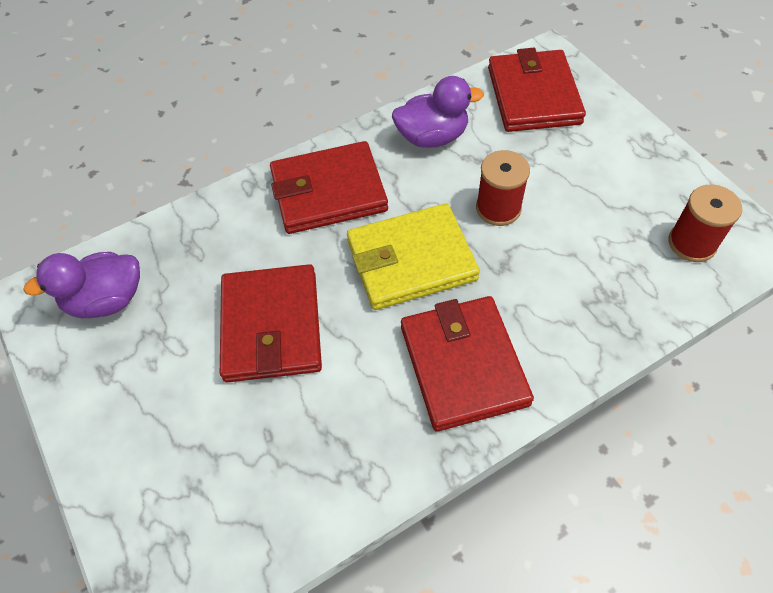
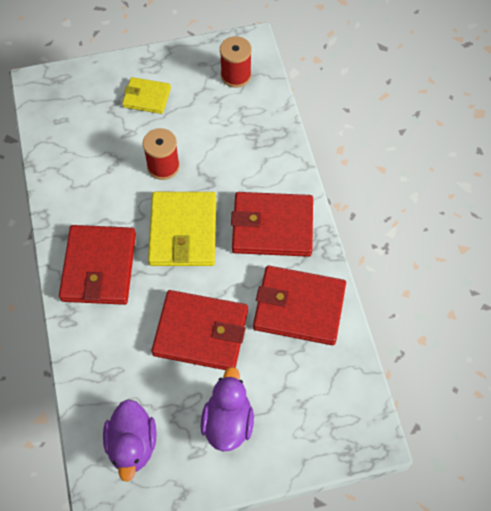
camera: 75 degrees left, 5 degrees up
(432, 137) = (79, 184): purple duck -> purple duck (228, 422)
(533, 95) = (73, 108): red wallet -> red wallet (299, 307)
(592, 158) = (147, 97): none -> yellow wallet

